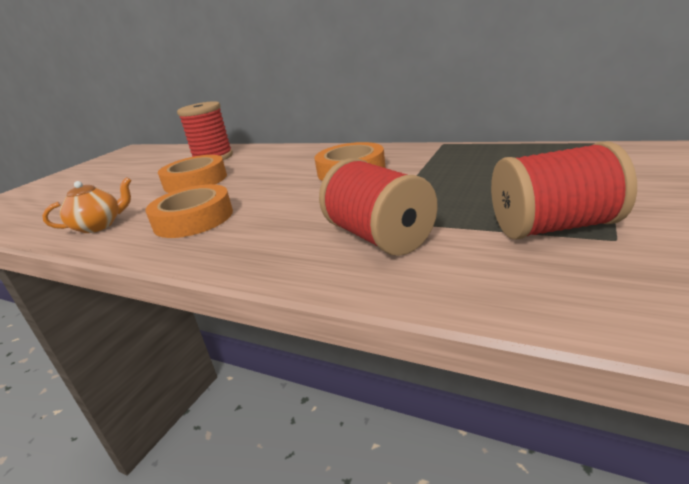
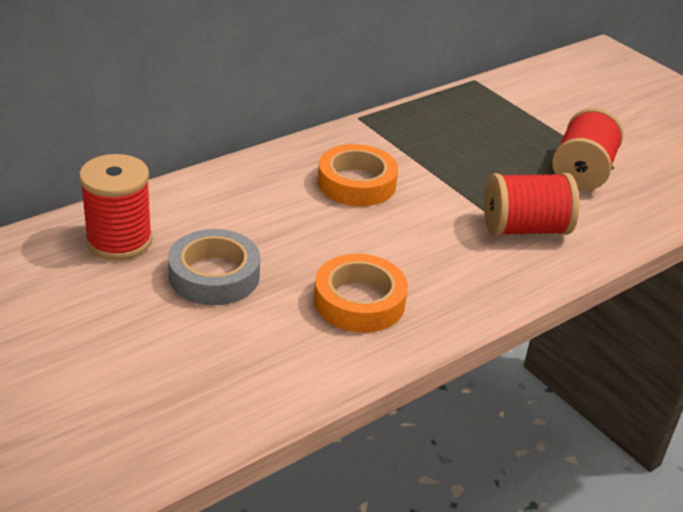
camera: 70 degrees left, 10 degrees up
(99, 226) = (282, 370): orange teapot -> none
(195, 181) = (214, 275): orange tape -> grey tape

